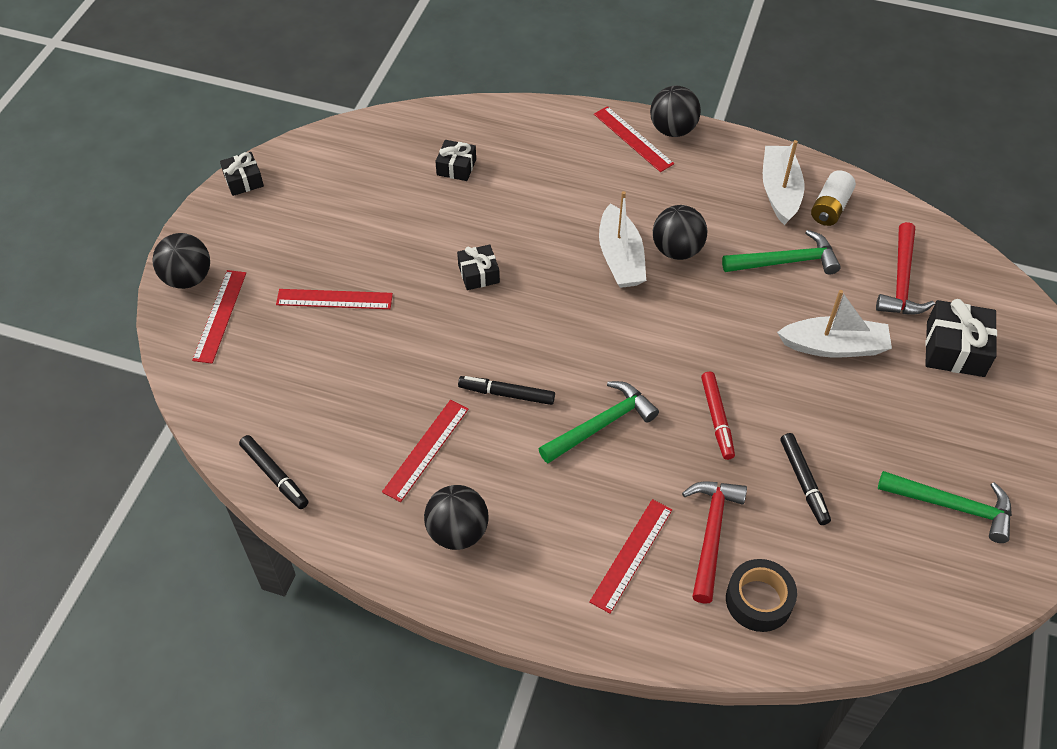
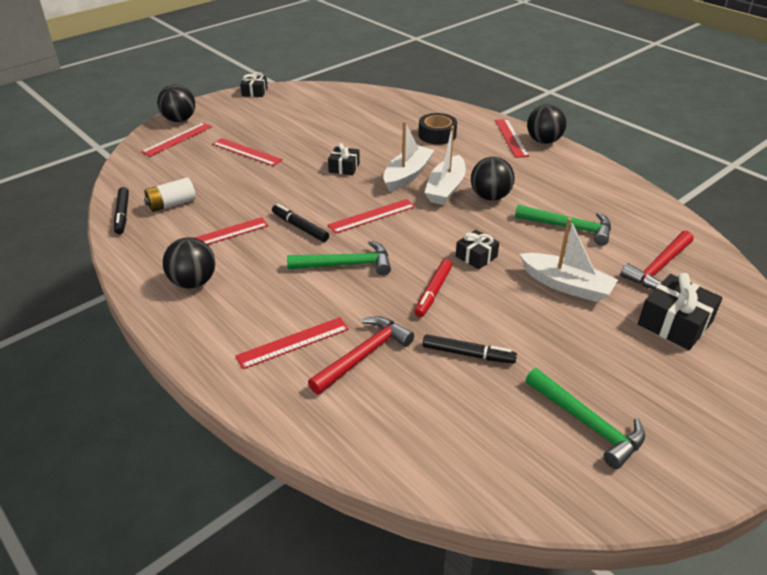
camera: 30 degrees right, 15 degrees down
(456, 167) = (381, 119): black gift -> black gift (476, 256)
(572, 339) = (372, 216): none -> red ruler
(758, 600) = (360, 412): black tape -> black tape (437, 135)
(779, 191) = (597, 191): white boat -> white boat (407, 175)
(803, 481) = (467, 354): black marker -> black marker turned 90 degrees counterclockwise
(830, 207) = (631, 211): white battery -> white battery (171, 204)

